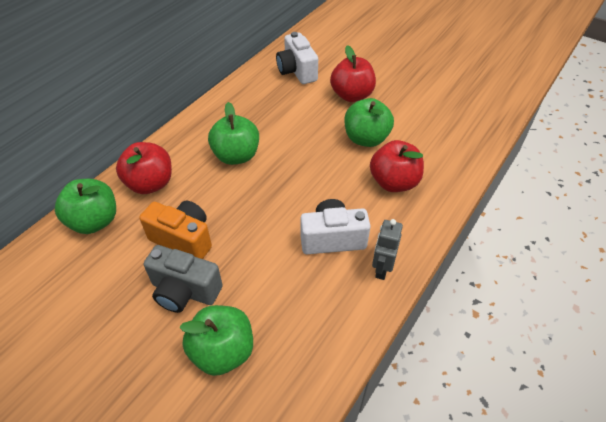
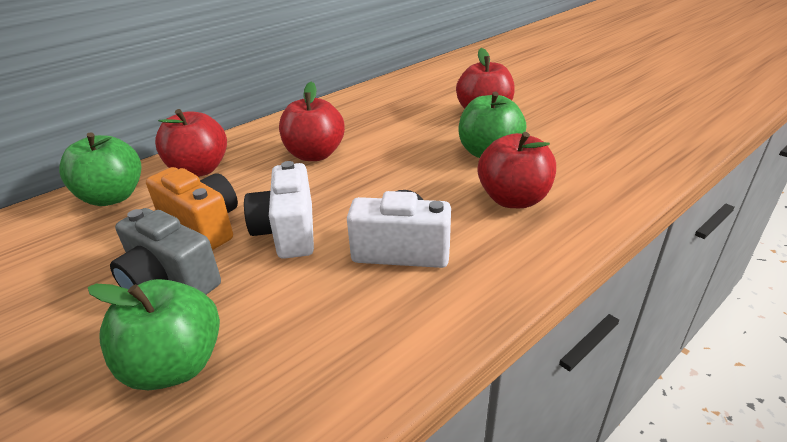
camera: 15 degrees right, 15 degrees down
(236, 156) = (315, 154): green apple -> red apple
(297, 71) = (424, 90): white camera -> white camera (288, 232)
(382, 268) = (462, 295): grey robot -> none

